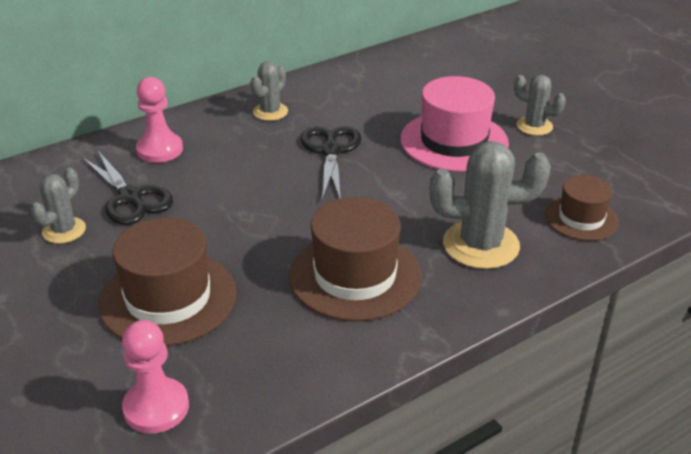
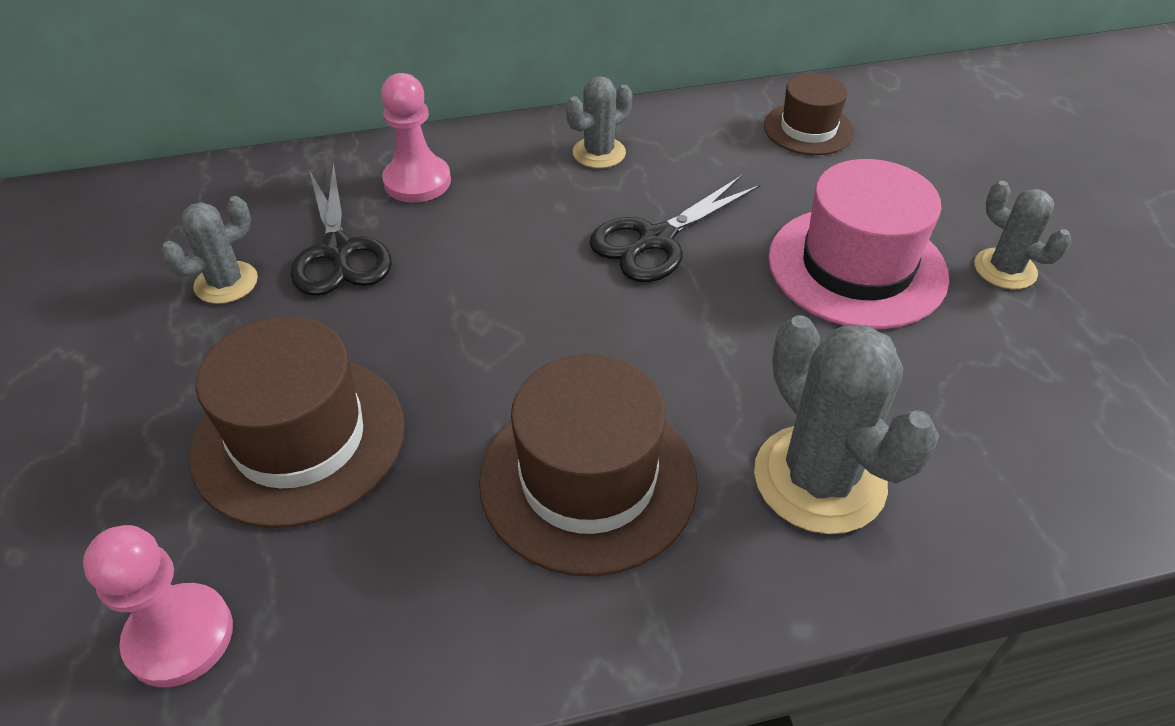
camera: 20 degrees right, 10 degrees up
(331, 151) = (656, 240): black scissors -> black scissors turned 150 degrees counterclockwise
(481, 245) = (819, 479): grey cactus -> grey cactus turned 45 degrees clockwise
(581, 218) = (1020, 473): brown hat -> brown hat (808, 129)

